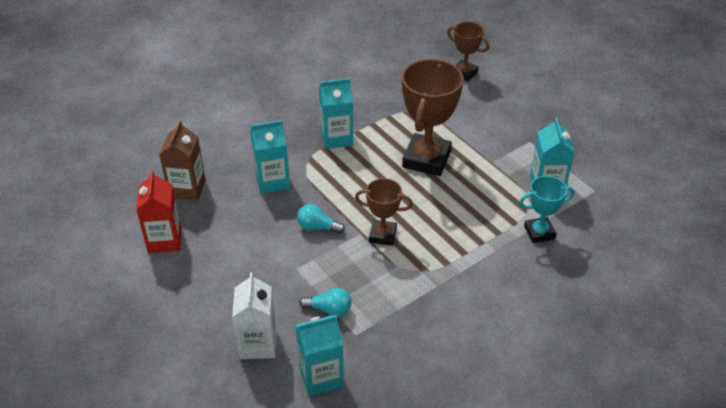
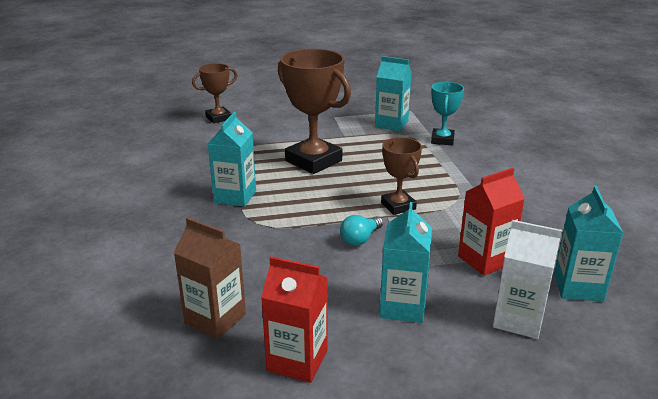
camera: 65 degrees left, 15 degrees down
(272, 181) = (263, 250): turquoise carton -> turquoise carton (402, 306)
(329, 309) = (485, 260): turquoise light bulb -> red carton
(382, 235) = (398, 206): brown trophy -> brown trophy turned 60 degrees counterclockwise

